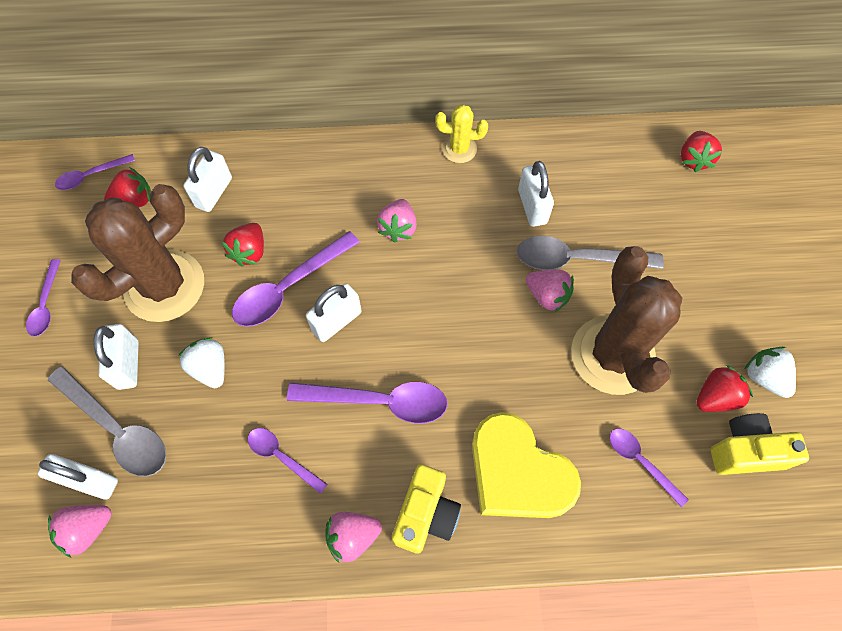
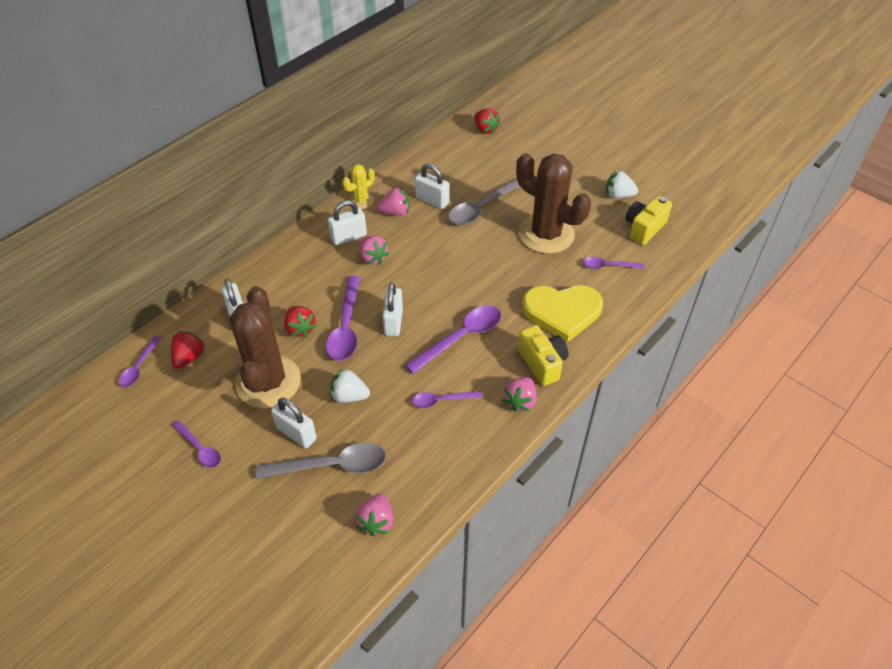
camera: 45 degrees left, 15 degrees down
(90, 481) = (347, 501): white padlock -> white padlock (348, 237)
(547, 296) = (487, 232): pink strawberry -> pink strawberry (395, 212)
(715, 397) = (608, 217): red strawberry -> none

